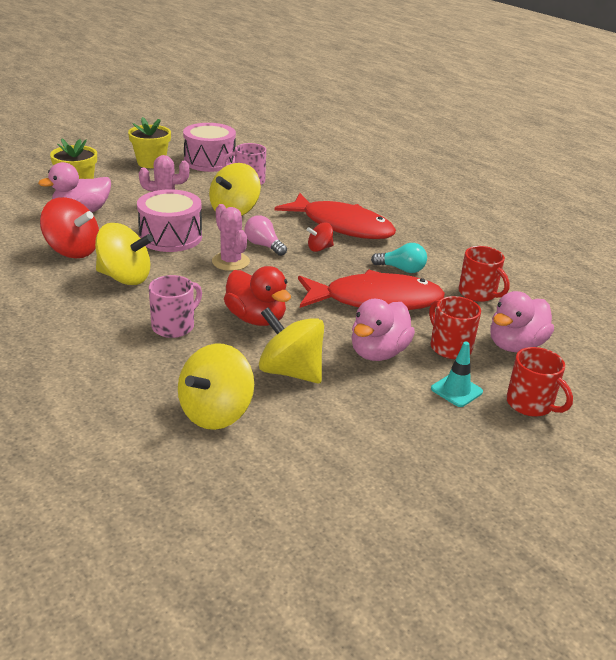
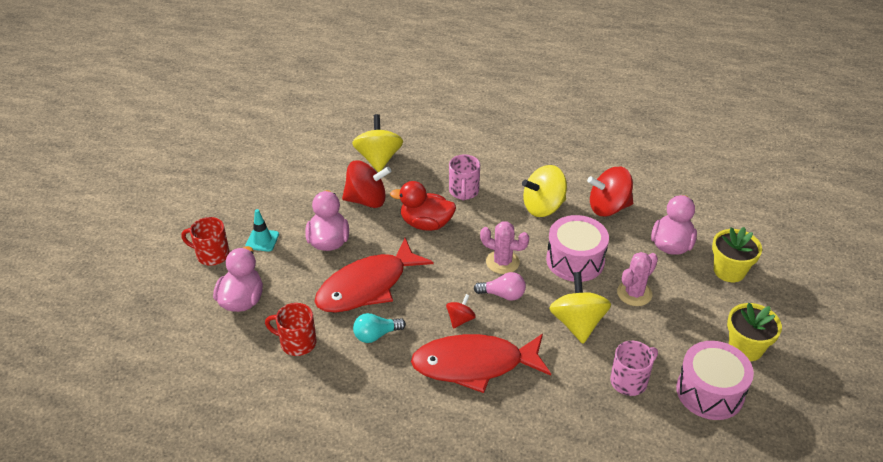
camera: 145 degrees right, 10 degrees up
(290, 371) = (367, 200): yellow spinning top -> red spinning top
(449, 347) = (286, 272): red mug -> none

